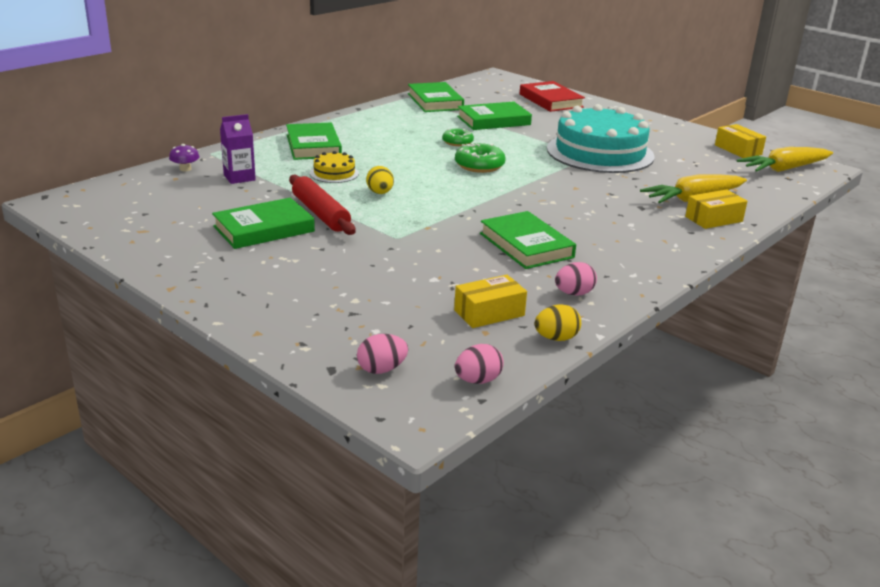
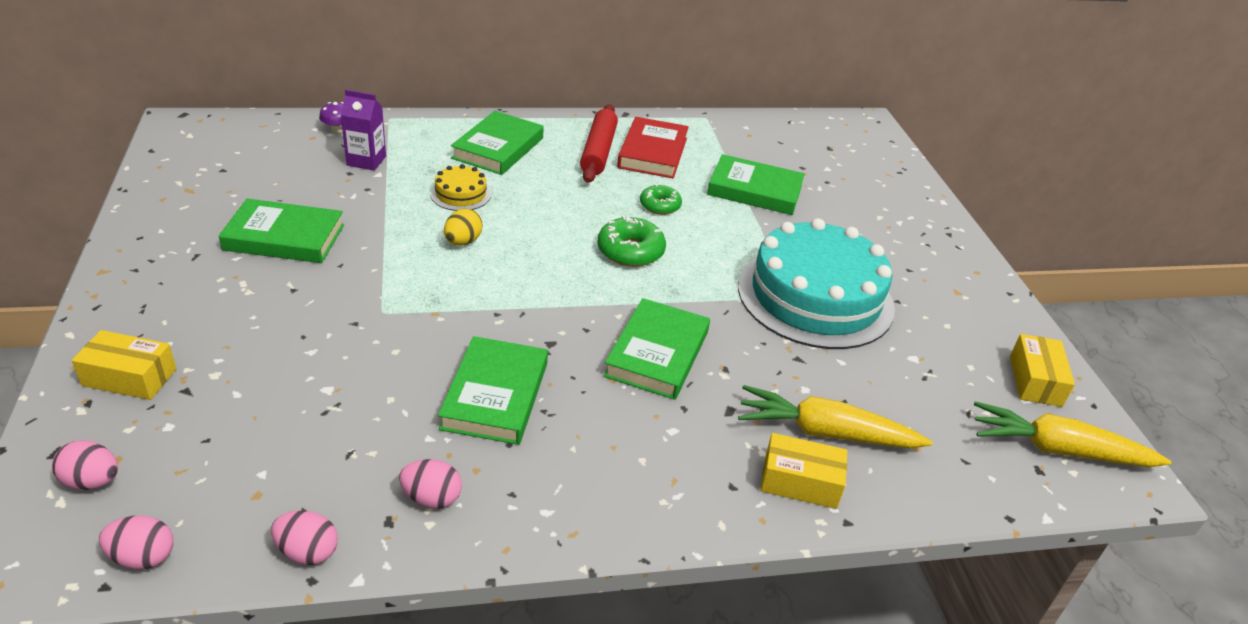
camera: 35 degrees right, 10 degrees up
(320, 214) = (363, 242): red rolling pin -> red rolling pin (598, 151)
(435, 101) = (728, 135): green book -> green book (657, 354)
(489, 313) = (302, 470): yellow box -> yellow box (129, 377)
(550, 101) = (880, 187): red book -> red book (652, 153)
(556, 338) = (307, 552): yellow egg -> pink egg

